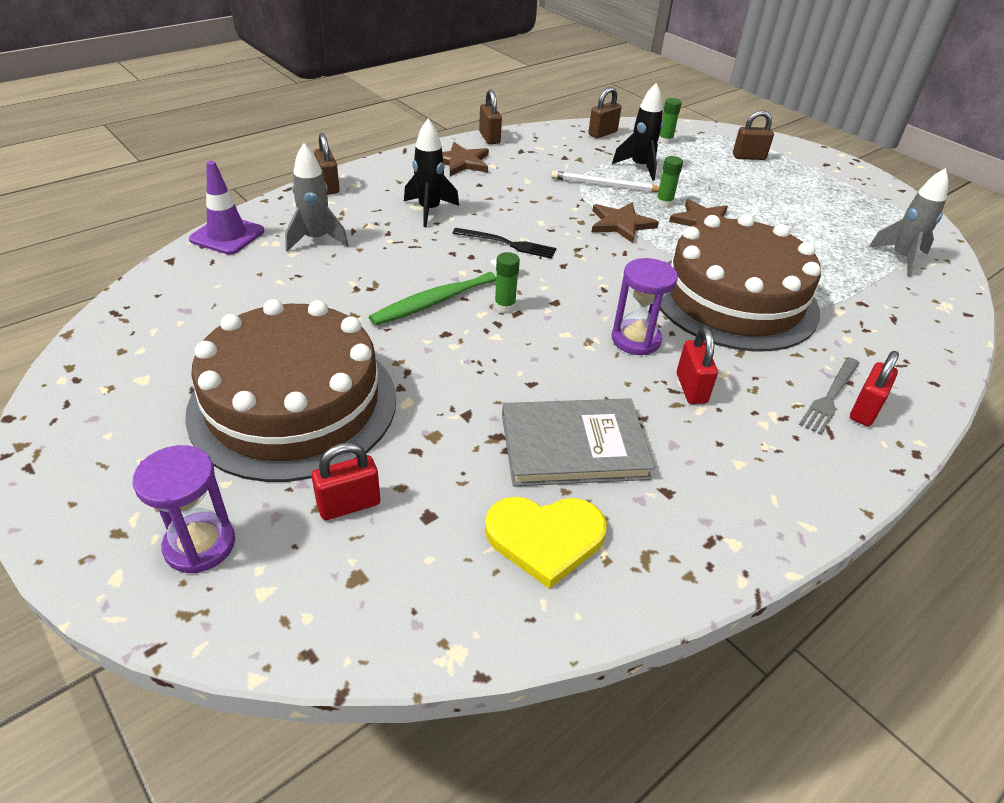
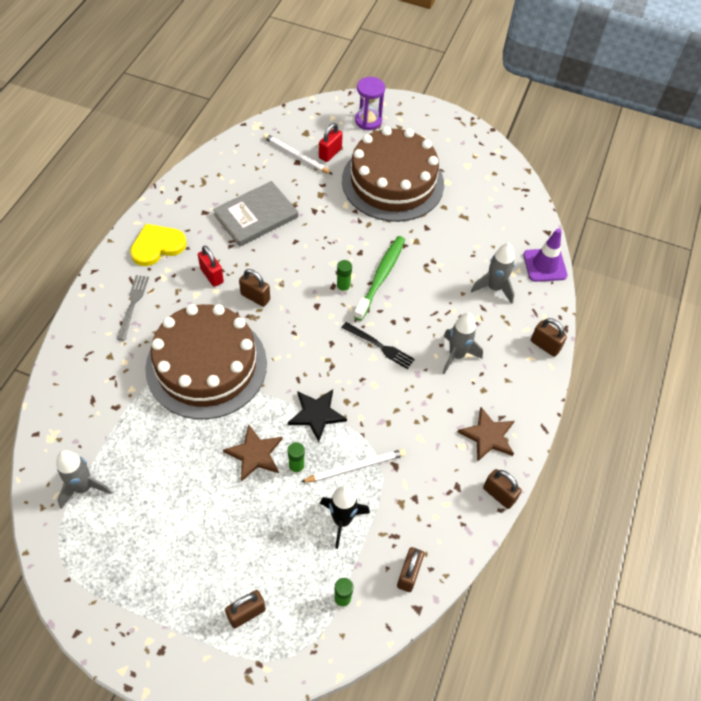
camera: 150 degrees right, 15 degrees up
(420, 530) = (296, 156): none -> white pencil
(429, 210) = (456, 355): black rocket -> grey rocket
(507, 244) = (380, 346): black fork -> black fork turned 135 degrees counterclockwise
(545, 538) = (246, 172): yellow heart -> yellow heart (157, 246)
(621, 224) = (316, 414): brown star -> black star
(636, 340) = (255, 297): purple hourglass -> brown padlock
(864, 410) = (112, 303): red padlock -> none

